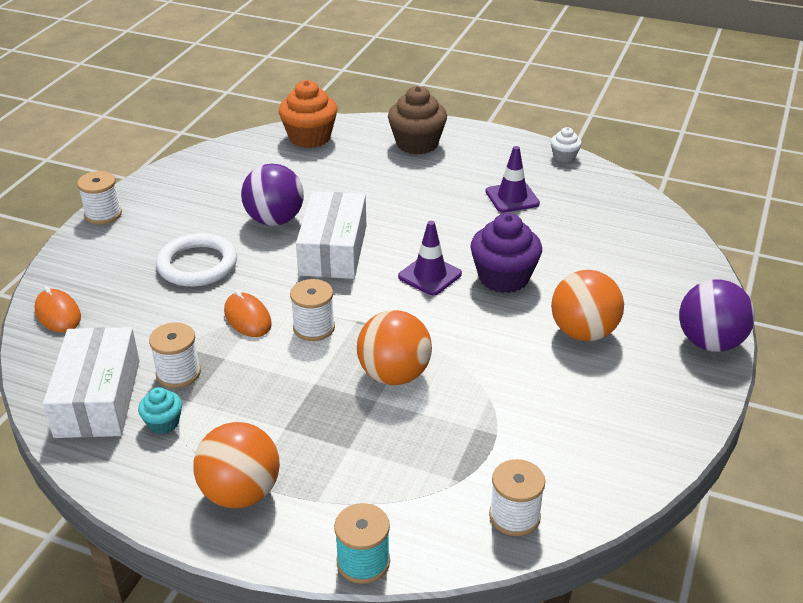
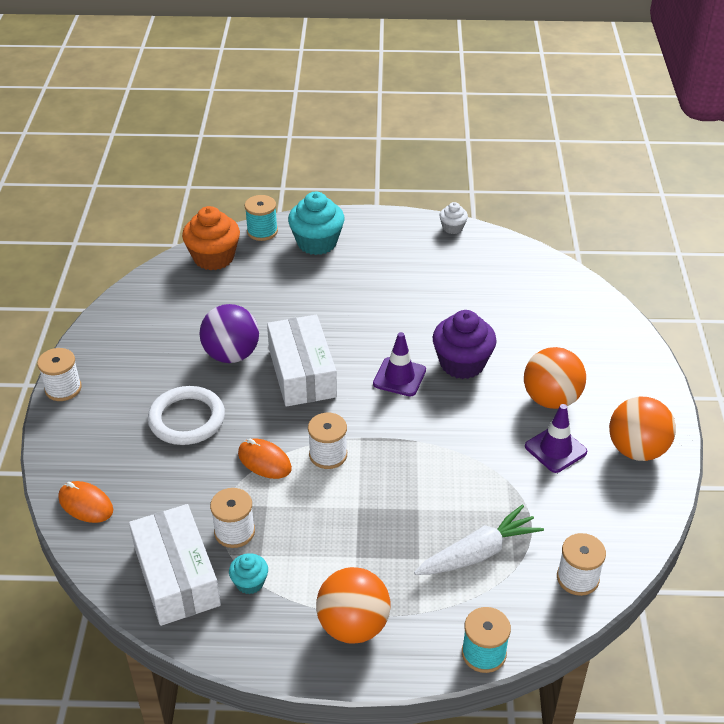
camera: 20 degrees left, 5 degrees up
(369, 125) = (262, 231): none -> turquoise spool
(394, 375) = (420, 481): orange ball -> orange ball (636, 450)
(416, 460) = (478, 553): none -> white carrot
(417, 144) = (317, 242): brown cupcake -> turquoise cupcake
(512, 198) = (429, 281): purple traffic cone -> purple traffic cone (555, 449)
(709, 342) = (650, 382): purple ball -> none

